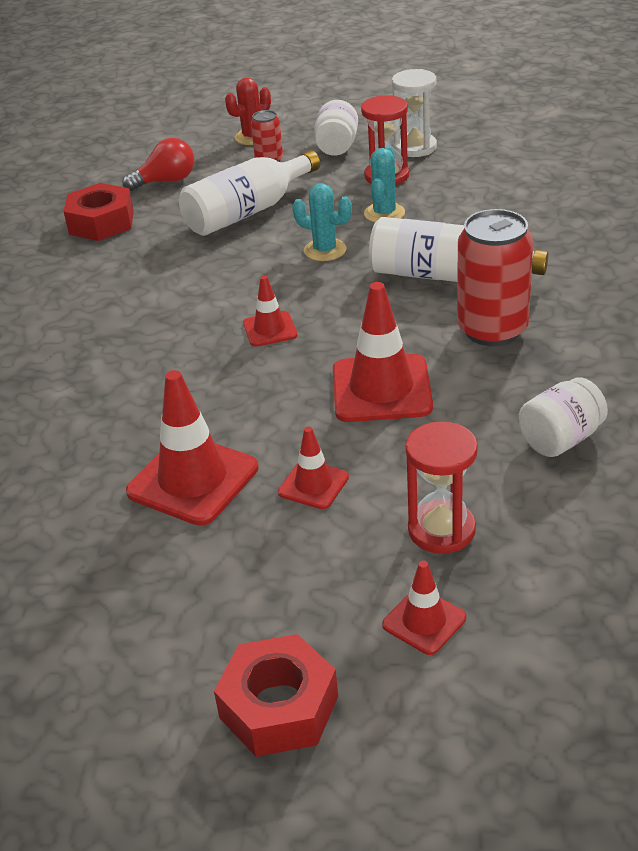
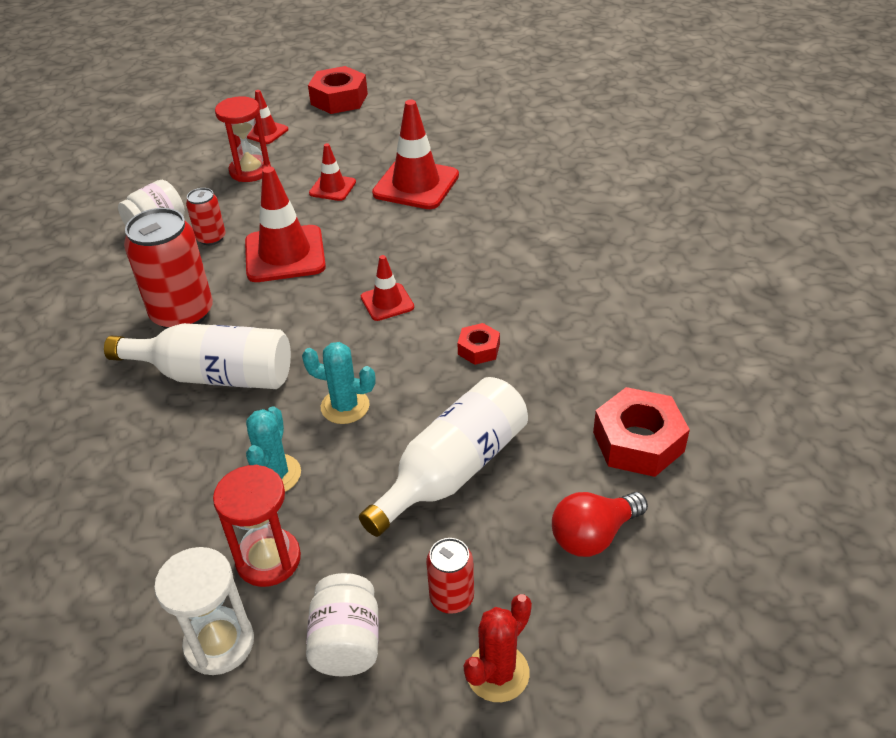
camera: 170 degrees right, 5 degrees up
(194, 285) = (479, 349): none -> red nut
(480, 417) = (211, 238): none -> red can

